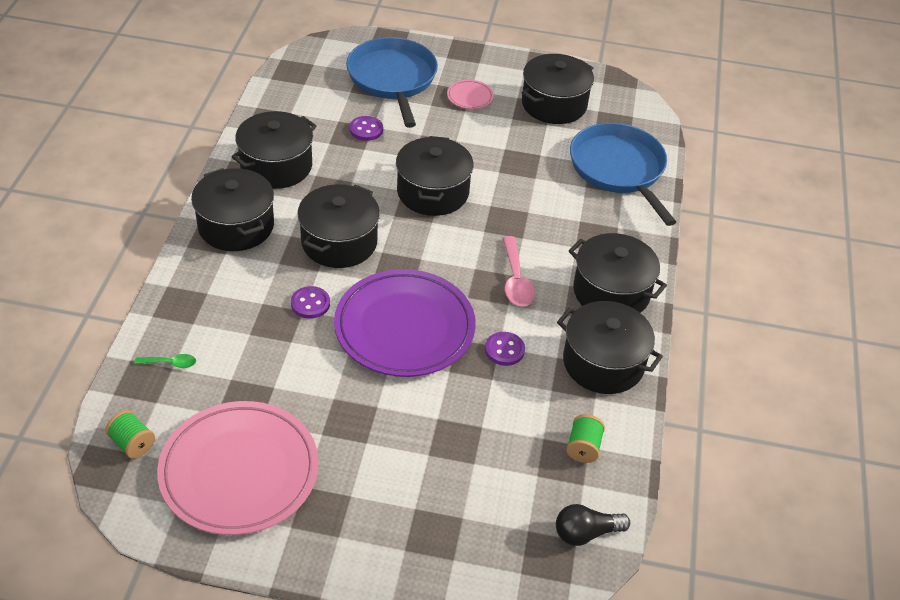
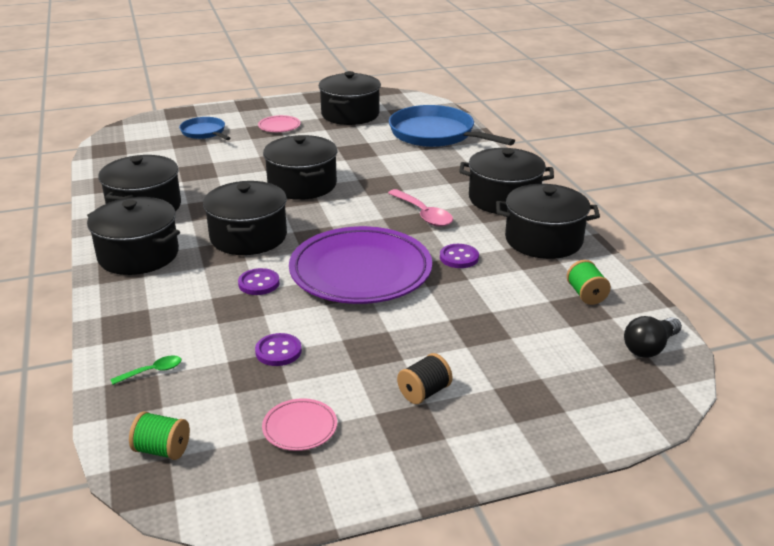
camera: 25 degrees left, 15 degrees down
(239, 472) = (300, 428): pink plate -> pink plate, size x0.41
(356, 485) = (424, 392): none -> black spool
(366, 129) = (208, 165): purple button -> purple button (278, 351)
(393, 79) = (204, 132): blue pan -> blue pan, size x0.53

